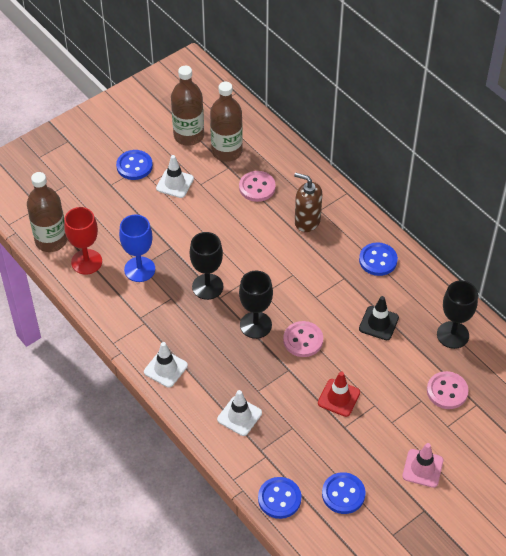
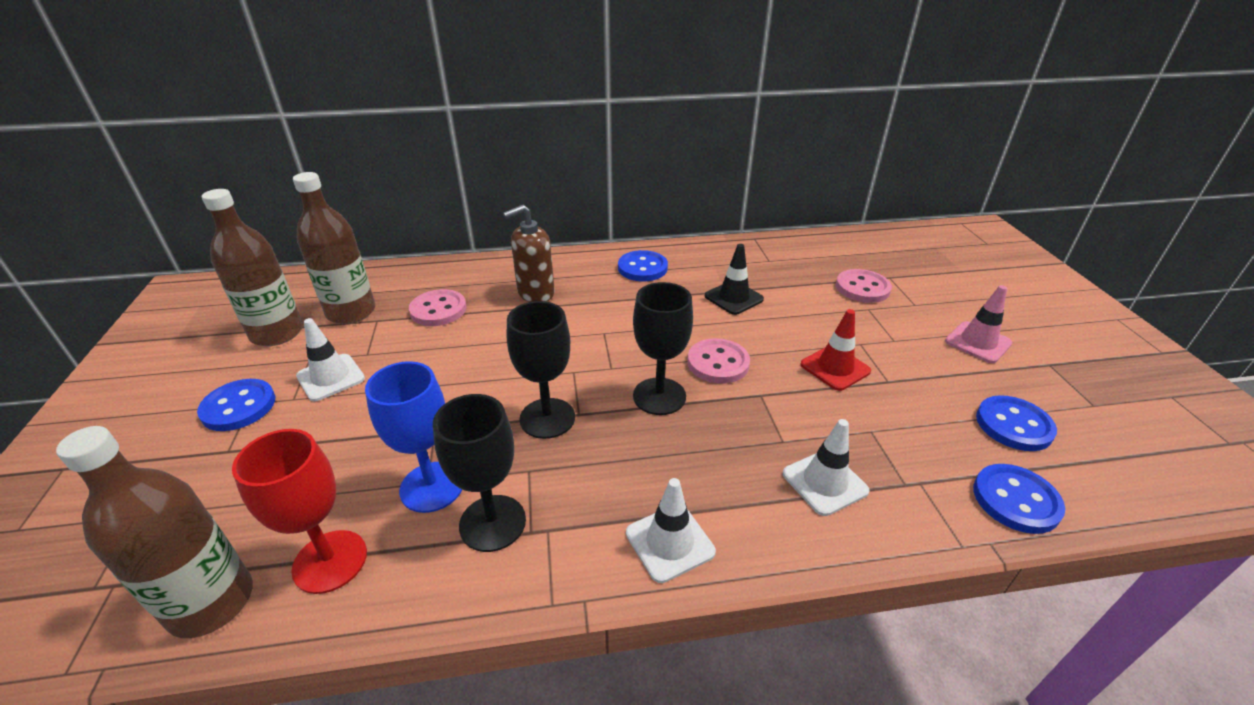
camera: 60 degrees left, 15 degrees down
(452, 335) = (784, 260): black goblet -> black goblet (492, 523)

